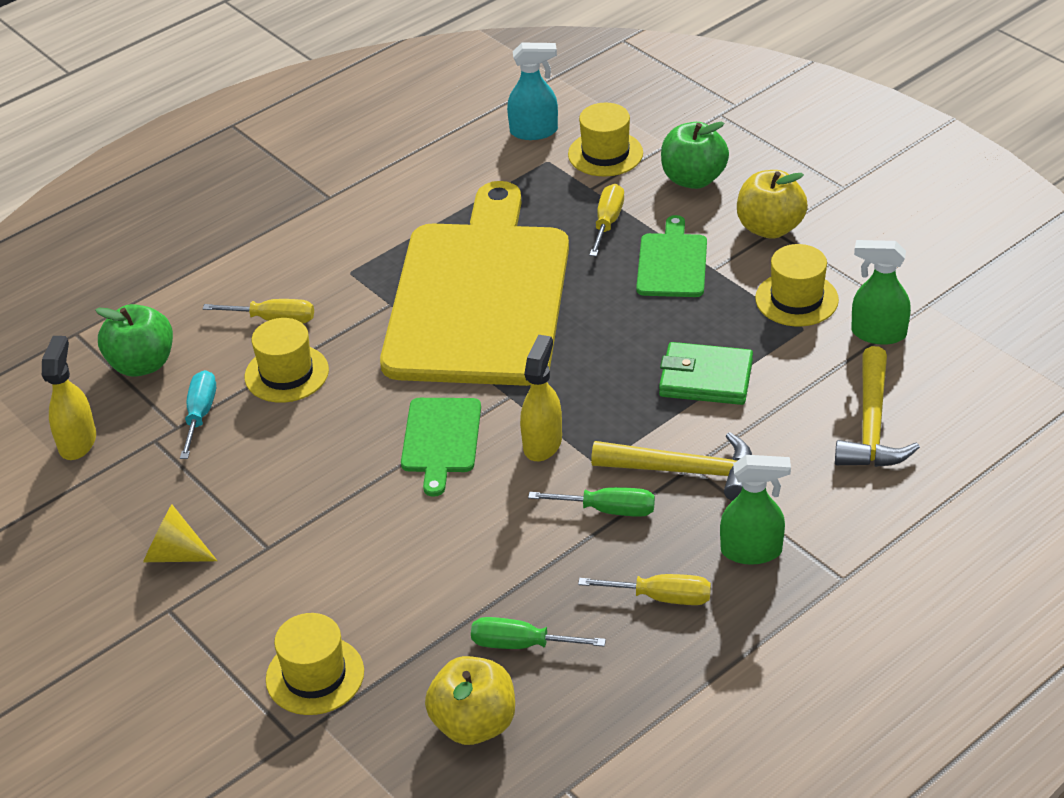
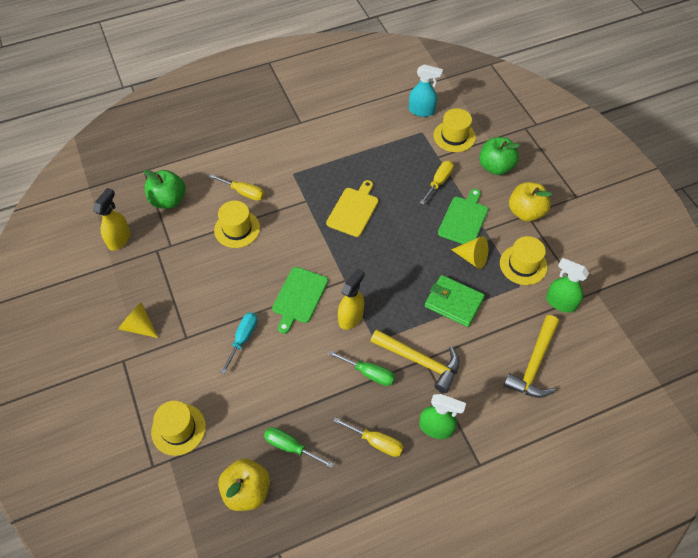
camera: 15 degrees right, 15 degrees up
(200, 414) = (185, 241): turquoise screwdriver -> turquoise screwdriver (243, 339)
(480, 296) = (354, 210): yellow cutting board -> yellow cutting board, size x0.41
(710, 311) = (472, 258): none -> yellow cone

